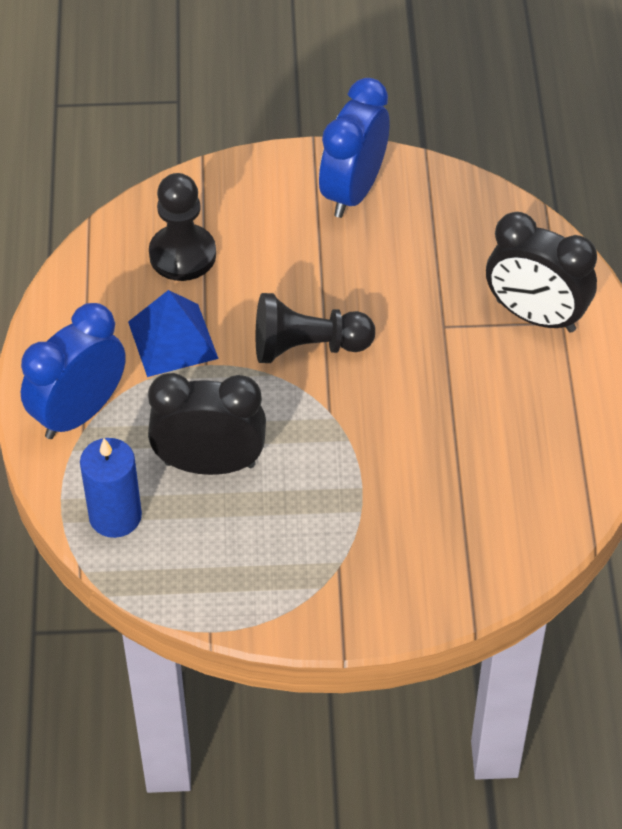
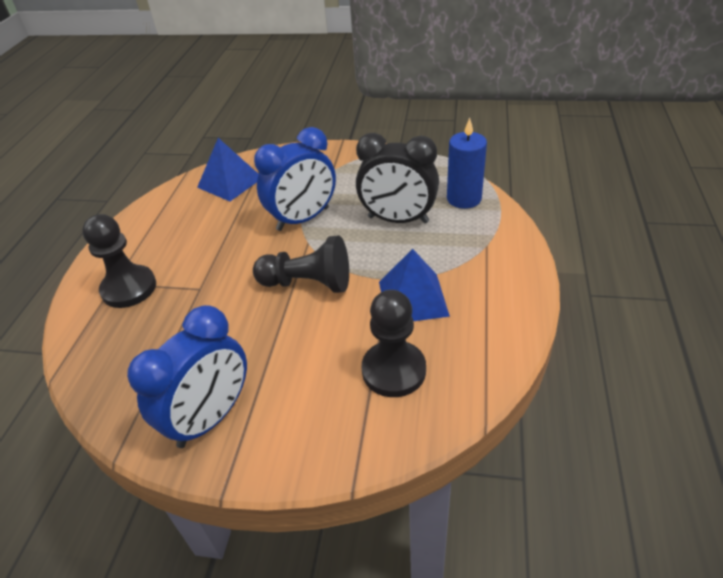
camera: 165 degrees left, 10 degrees down
(79, 413) = (490, 255): blue clock -> blue clock (303, 219)
(502, 521) = (230, 182): none -> blue pyramid
(535, 316) = (129, 288): black clock -> black pawn

